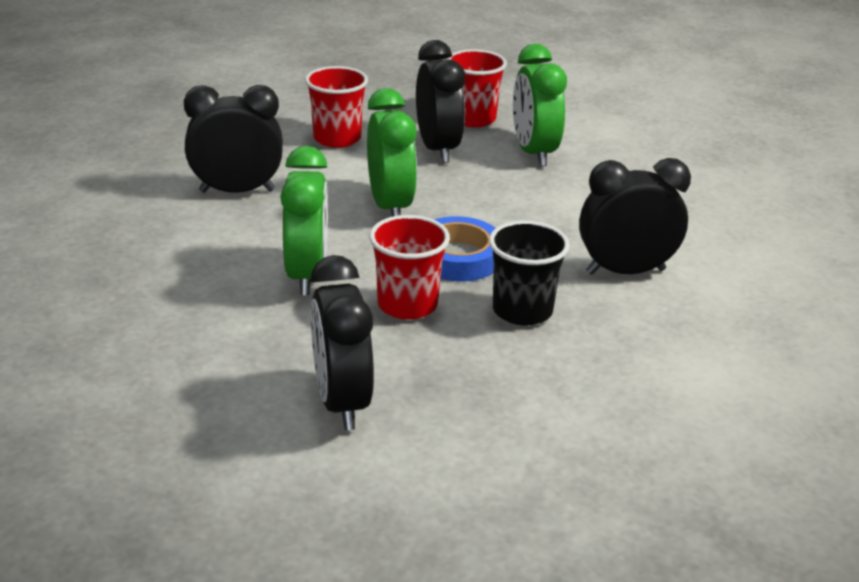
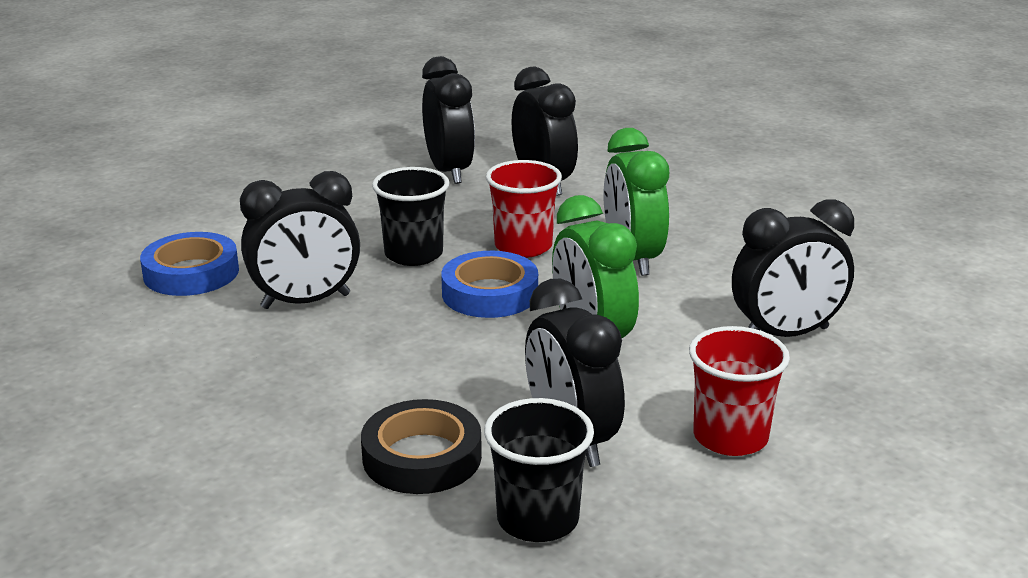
camera: 170 degrees right, 5 degrees down
(458, 447) = (449, 171): none -> black clock
(473, 119) = (537, 519): red cup -> black cup
(534, 153) = (422, 457): green clock -> black tape
(747, 319) = (191, 273): none -> blue tape

